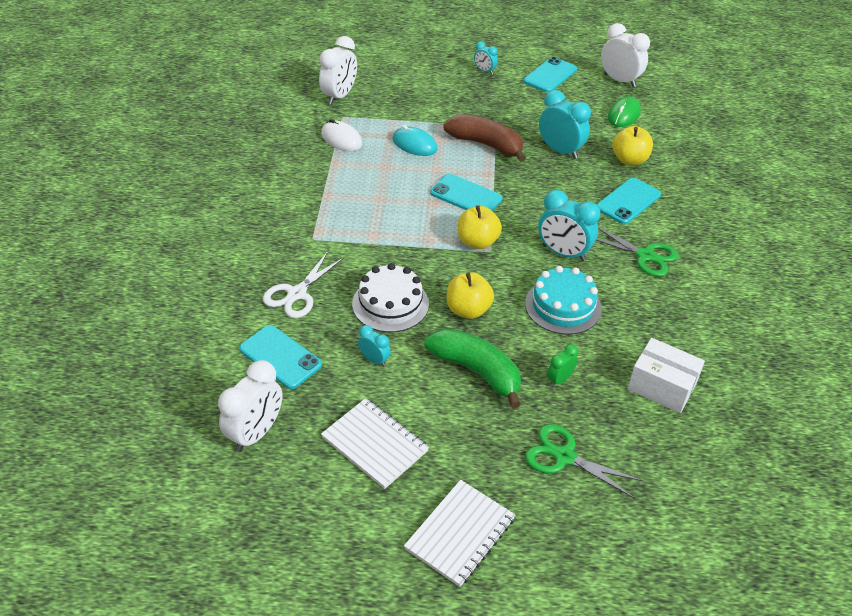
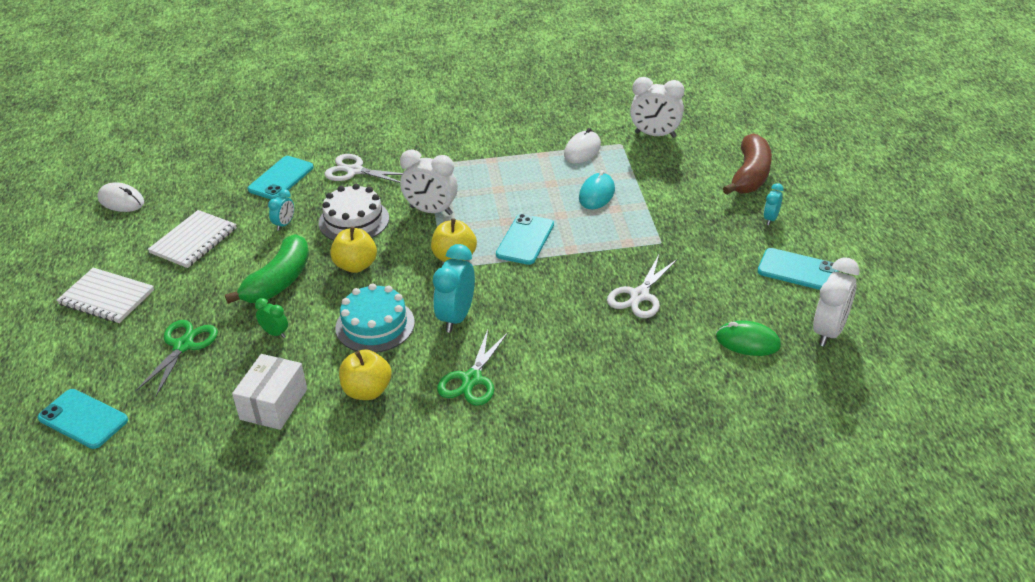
camera: 80 degrees right, 5 degrees down
(252, 523) = (121, 201): none -> white mouse
(256, 433) = (202, 184): white clock -> white clock (431, 211)
(486, 145) = (621, 240): brown banana -> brown banana (750, 175)
(560, 151) = (639, 296): turquoise clock -> white scissors
(628, 201) = (566, 359): turquoise phone -> turquoise phone (83, 419)
(629, 160) = (650, 354): yellow apple -> yellow apple (367, 391)

